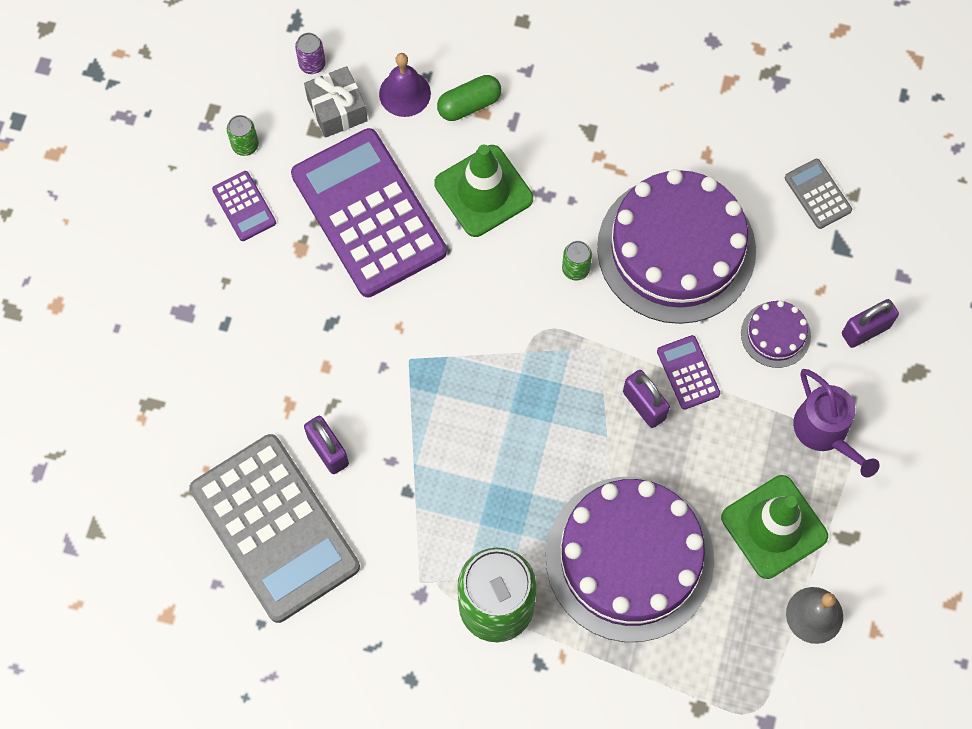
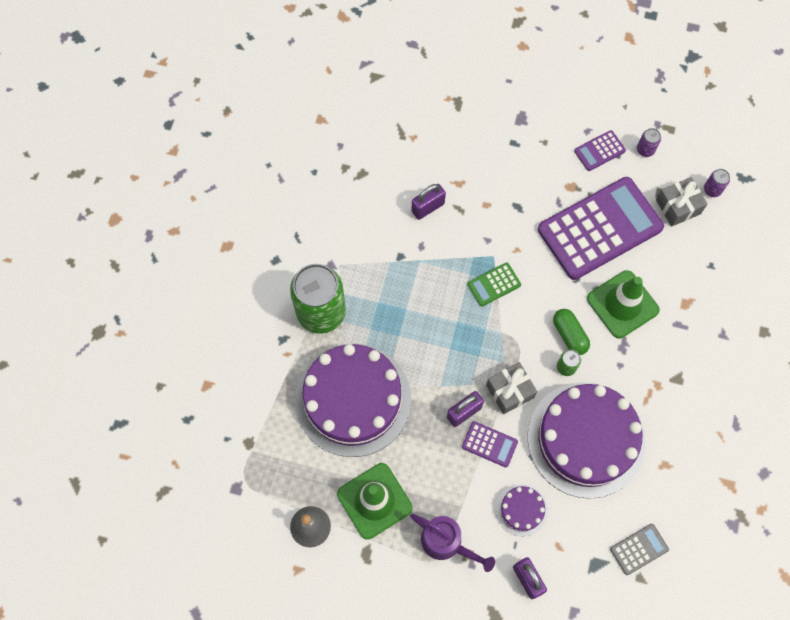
camera: 90 degrees right, 0 degrees up
(245, 145) = (645, 150): green can -> purple can
(274, 528) = (376, 177): grey calculator -> none
(405, 93) = (695, 251): purple bell -> none
(453, 360) = (494, 284): none -> green calculator
(469, 105) = (690, 294): green capsule -> green capsule (569, 335)
(612, 343) = (509, 391): none -> grey gift
(688, 372) = (489, 444): purple calculator -> purple calculator turned 45 degrees clockwise
(825, 432) = (446, 542): purple watering can -> purple watering can turned 120 degrees counterclockwise

